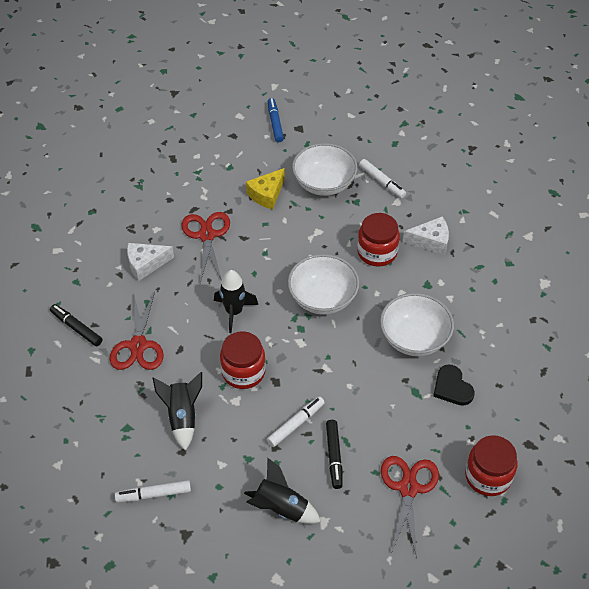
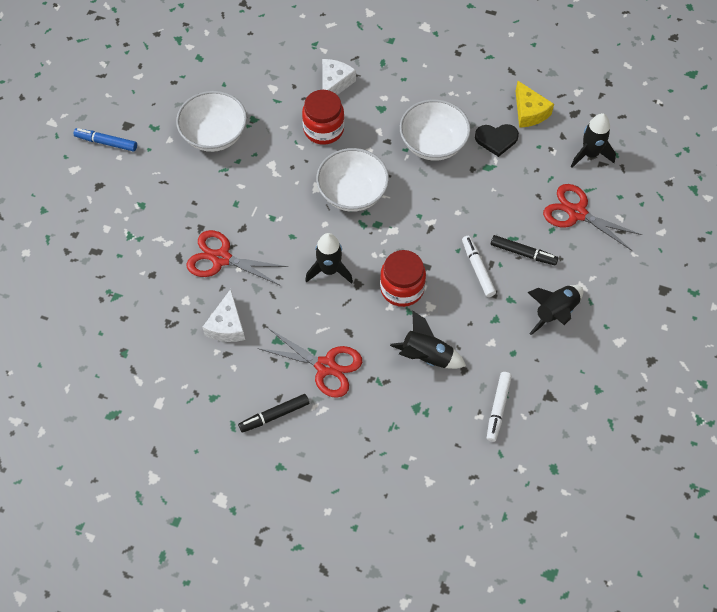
camera: 65 degrees left, 10 degrees up
(267, 194) = (199, 187): yellow cheese -> yellow cheese (529, 112)
(382, 182) = (241, 89): white marker -> none
(488, 476) = (590, 154): red jar -> black rocket

